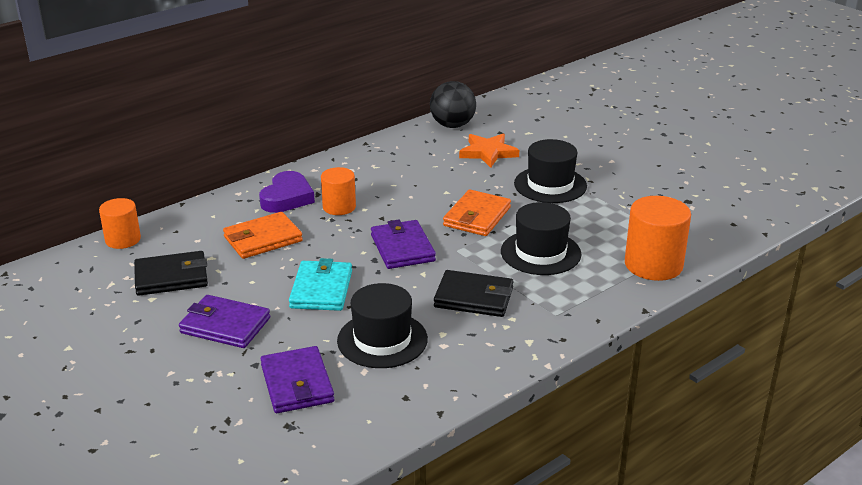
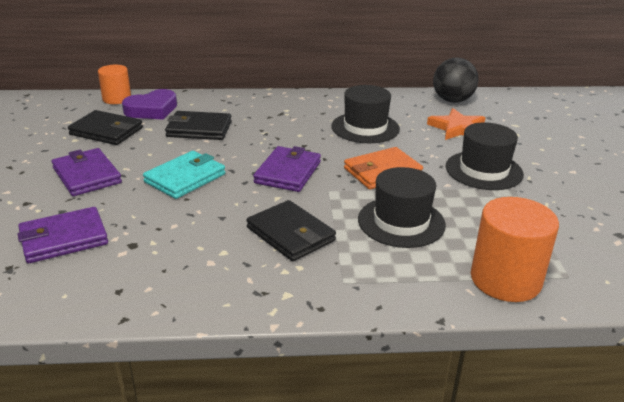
camera: 35 degrees right, 0 degrees up
(263, 239) = (199, 129): orange wallet -> black wallet
(287, 197) = (256, 109): purple heart -> purple heart (152, 110)
(297, 383) = (64, 239): purple wallet -> purple wallet turned 45 degrees clockwise
(339, 207) = (283, 127): orange cylinder -> none
(382, 340) = (171, 235): black hat -> black hat (365, 128)

